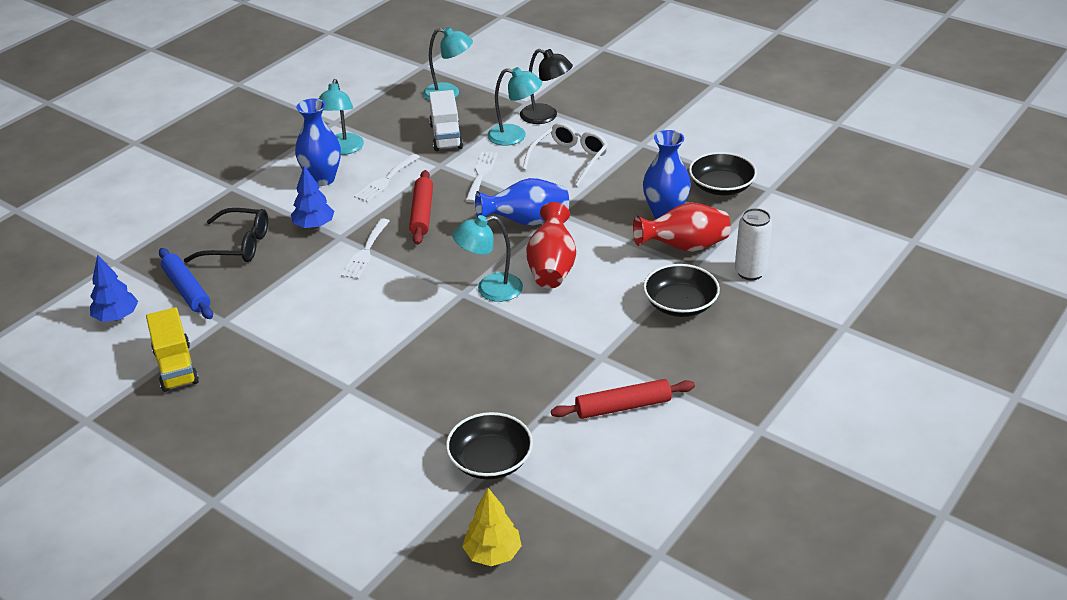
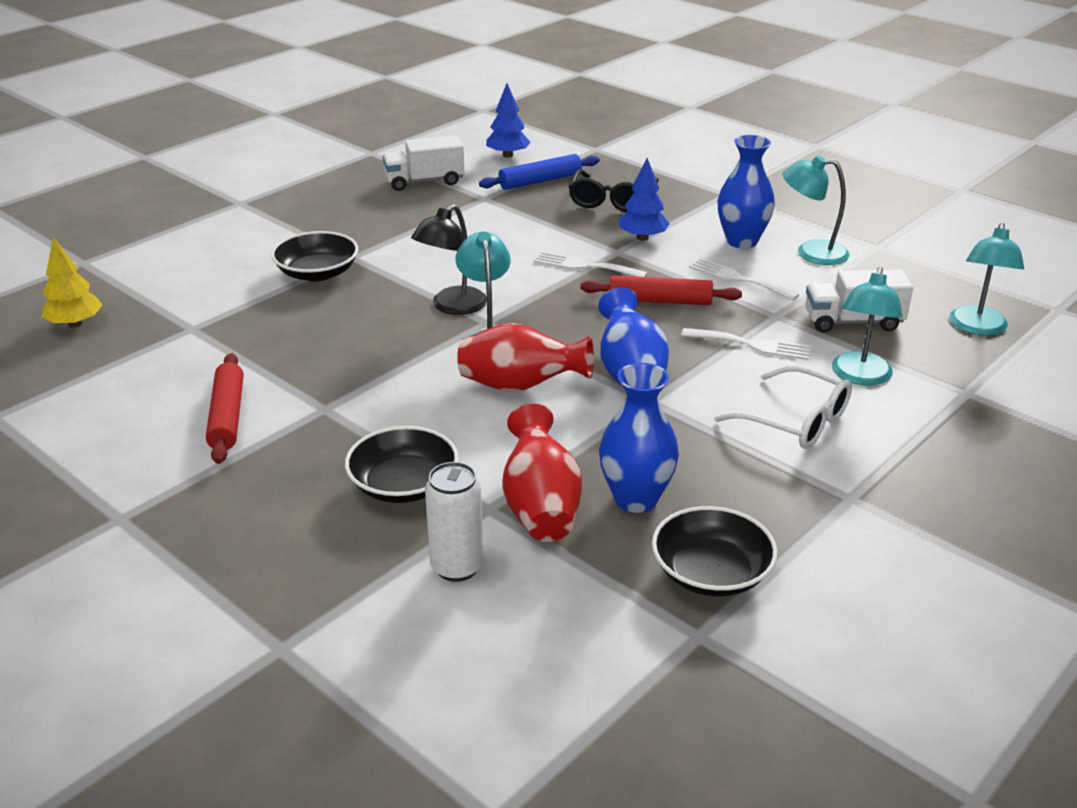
camera: 95 degrees right, 5 degrees down
(176, 366) = (424, 182): yellow truck -> white truck
(490, 460) = (198, 328): black bowl -> black bowl (317, 273)
(546, 116) = (926, 408): black lamp -> black lamp (452, 306)

